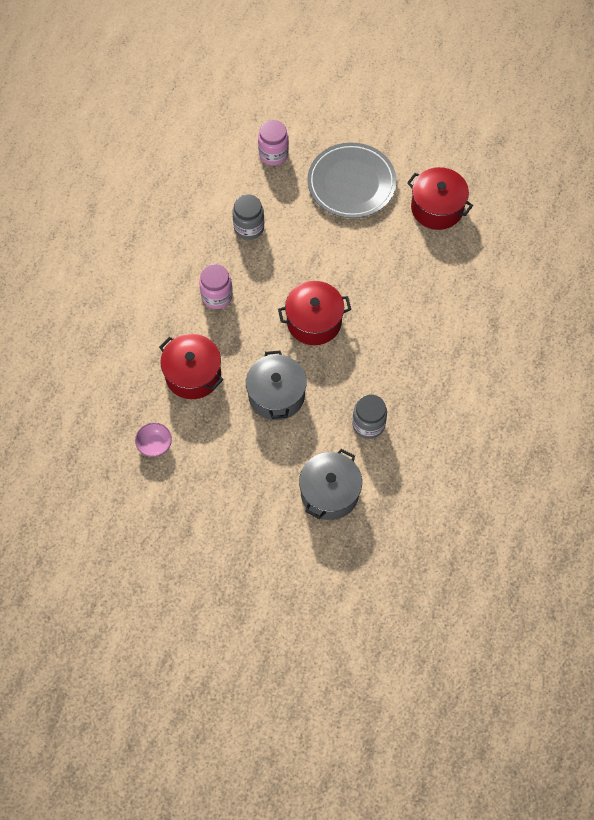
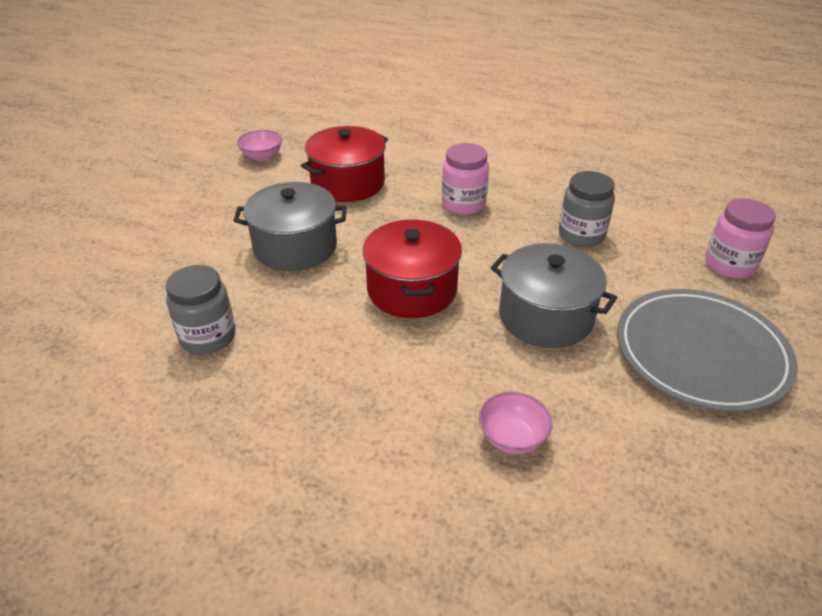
camera: 95 degrees right, 25 degrees down
(329, 493) = (117, 287): grey pot -> grey pot (545, 316)
(419, 270) = (512, 437): none -> pink bowl
(437, 208) = (677, 486): red pot -> none

